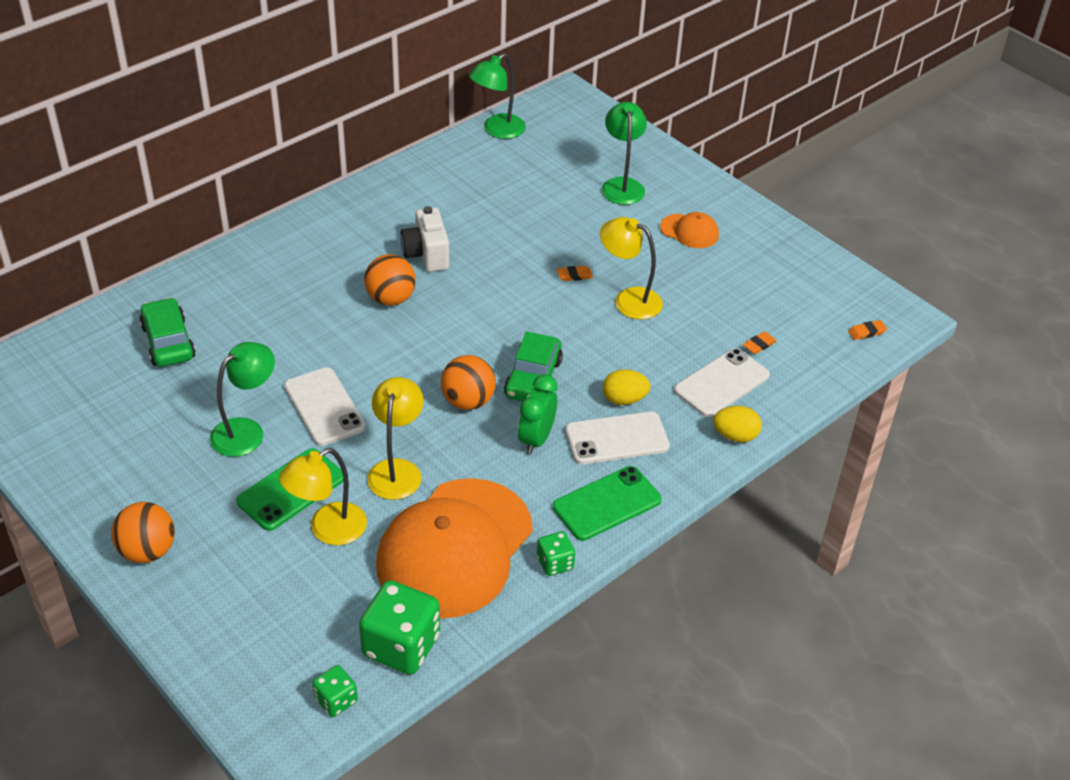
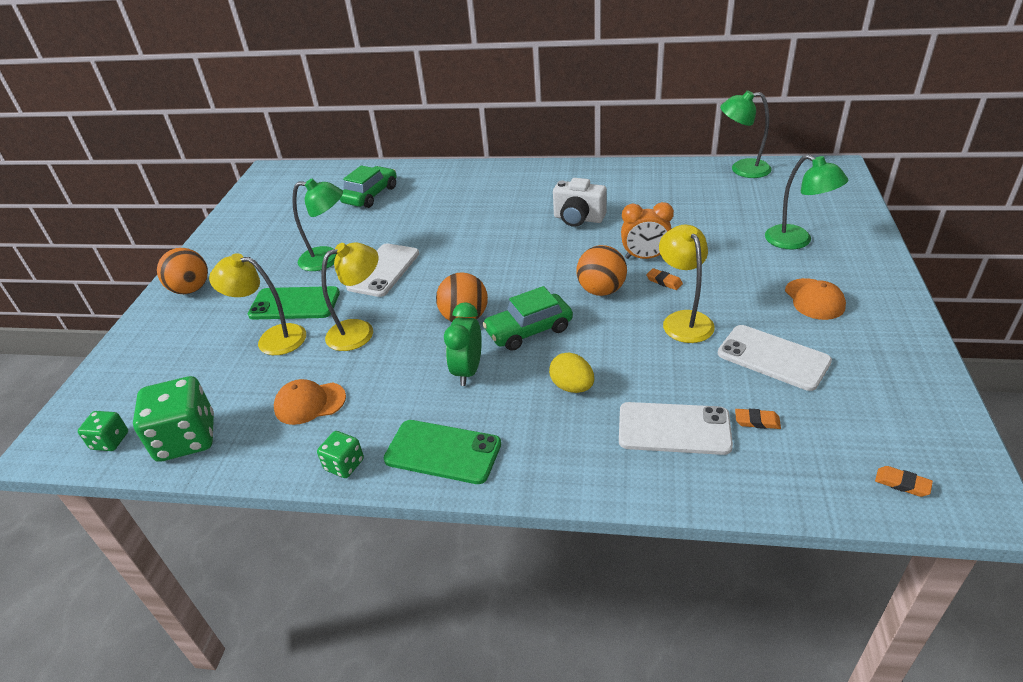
camera: 55 degrees right, 5 degrees down
(391, 299) = (516, 232): orange ball -> orange ball (601, 290)
(426, 254) = (578, 219): white camera -> white camera turned 105 degrees counterclockwise
(455, 548) = (310, 403): orange cap -> orange cap, size x0.42
(532, 262) = (645, 257): none -> orange clock
(536, 439) = (468, 371): green clock -> green clock turned 60 degrees counterclockwise
(617, 439) = (523, 411): white phone -> white phone (773, 357)
(622, 185) = (796, 241): green lamp -> green lamp turned 90 degrees clockwise
(735, 436) = (623, 479): yellow egg -> none

